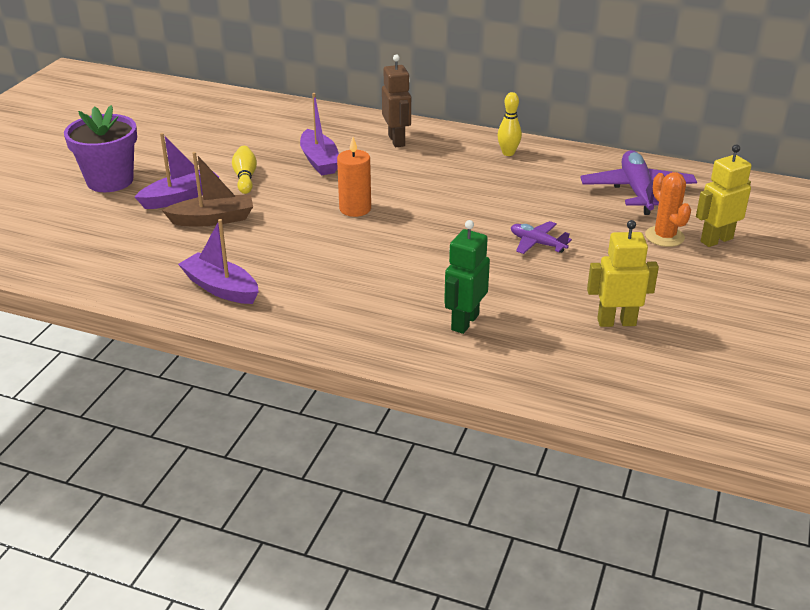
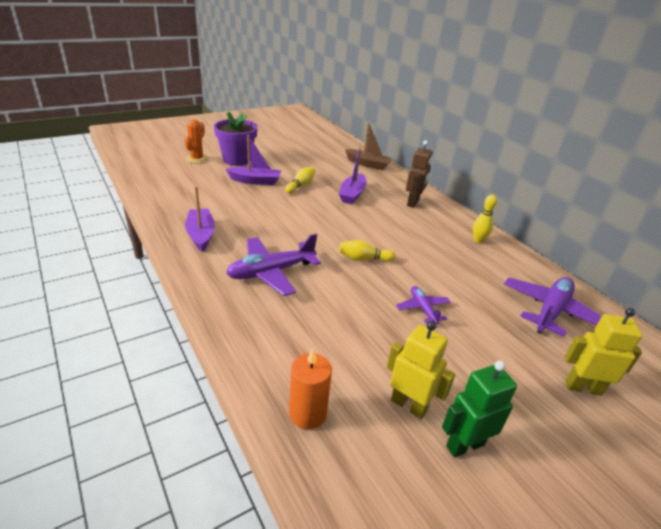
camera: 35 degrees right, 0 degrees up
(213, 219) = (253, 198): brown boat -> brown boat (367, 164)
(355, 209) = (334, 228): orange candle -> orange candle (307, 413)
(357, 284) = (271, 272): none -> purple plane
(427, 225) = (364, 259): none -> yellow bowling pin
(464, 322) = (299, 334): green robot -> green robot (464, 445)
(664, 237) = (535, 358): orange cactus -> orange cactus (197, 159)

